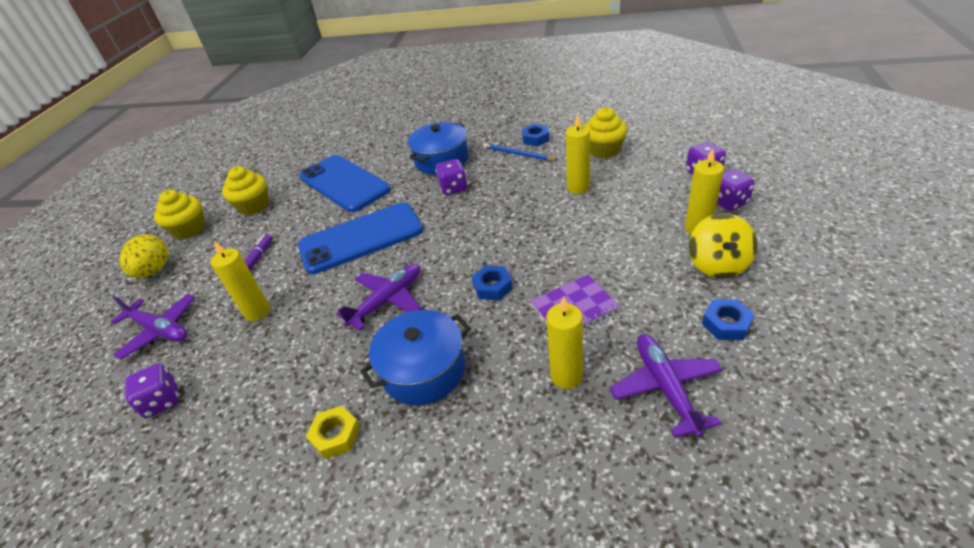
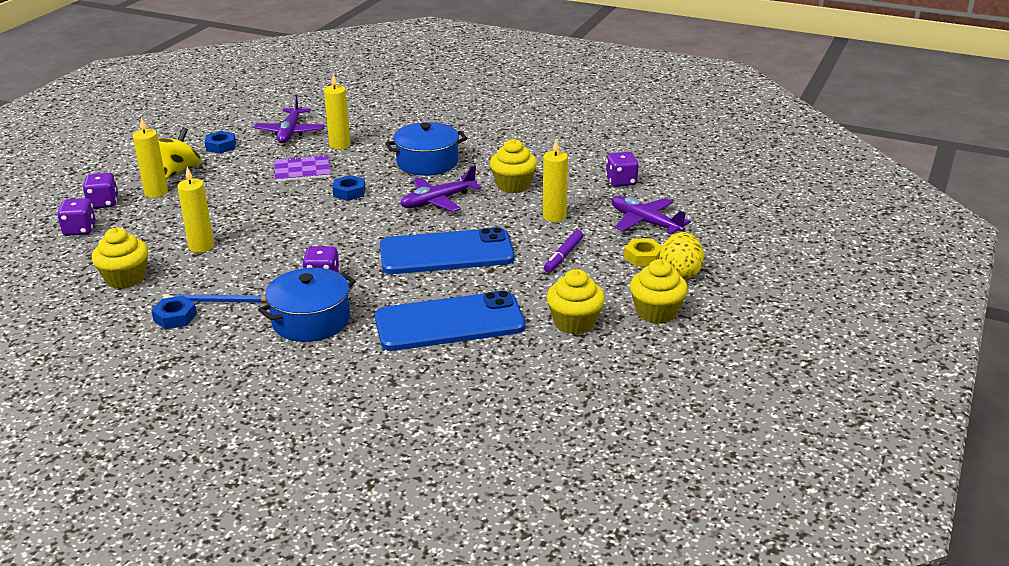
camera: 170 degrees left, 10 degrees down
(303, 354) = (513, 185): none -> yellow cupcake
(336, 435) = (494, 148): yellow nut -> yellow nut (643, 257)
(344, 183) = (449, 322): blue phone -> blue phone turned 75 degrees counterclockwise
(518, 154) = (217, 301): blue pencil -> blue pencil turned 135 degrees clockwise

